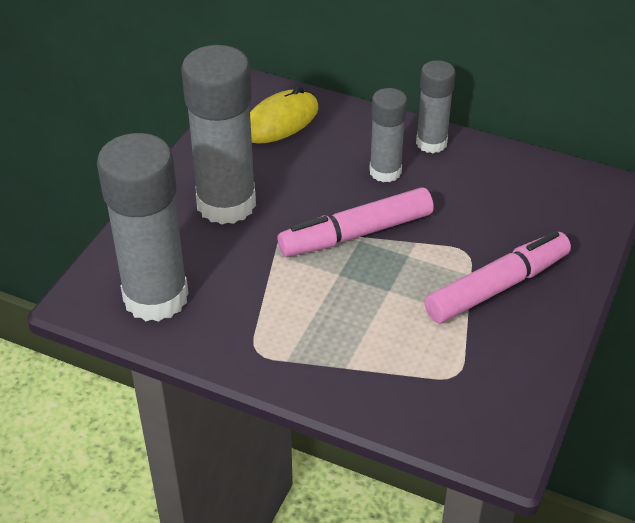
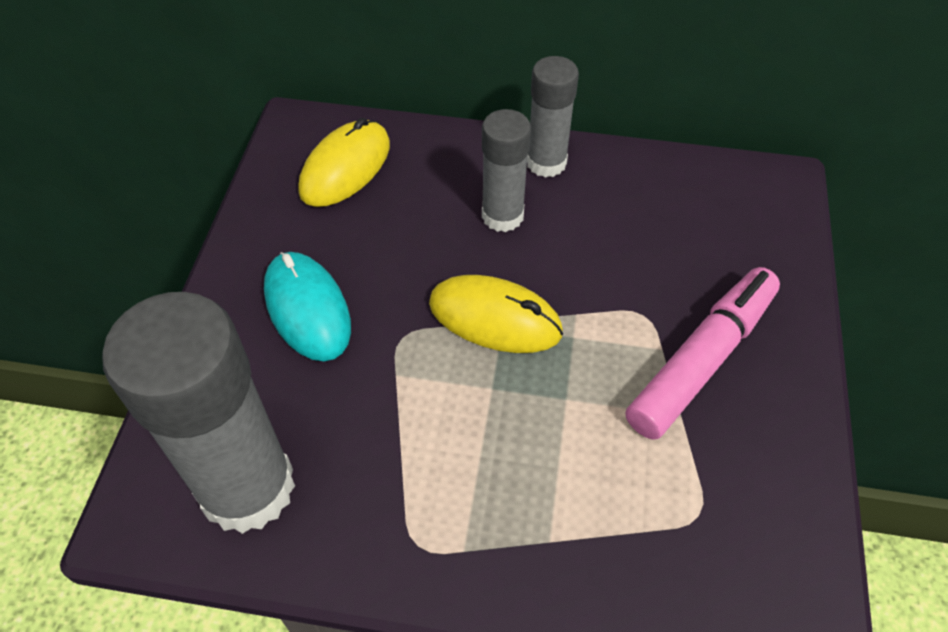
camera: 15 degrees left, 10 degrees up
(226, 204) = (307, 309): grey glue stick -> turquoise mouse
(356, 234) = (495, 318): pink marker -> yellow mouse

